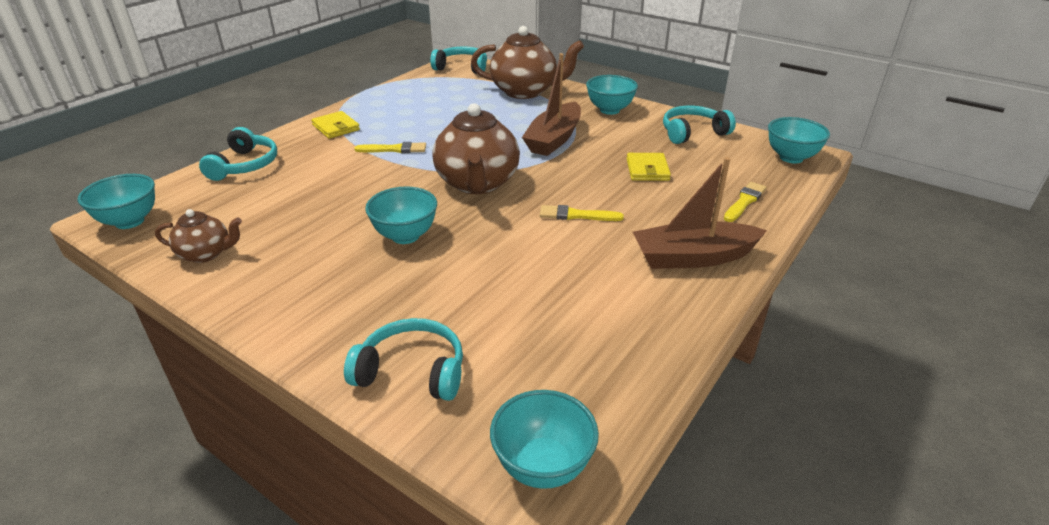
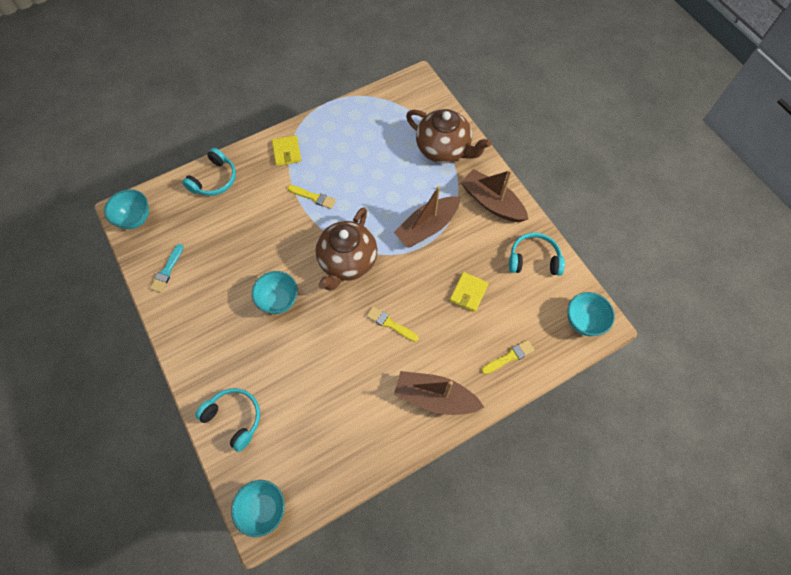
camera: 25 degrees right, 30 degrees up
(206, 254) = (167, 270): brown teapot -> turquoise brush
(462, 68) = (414, 92): turquoise headphones -> none
(609, 110) = (492, 203): turquoise bowl -> brown boat

